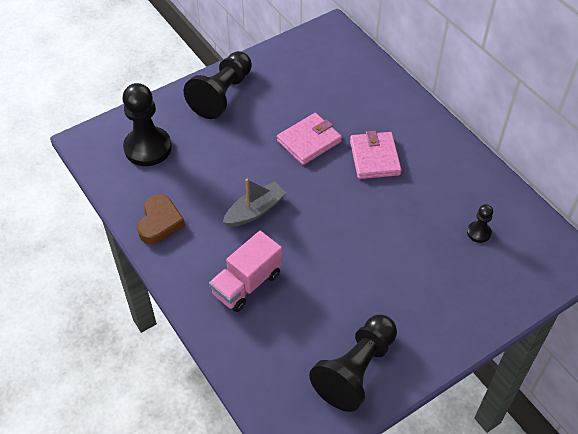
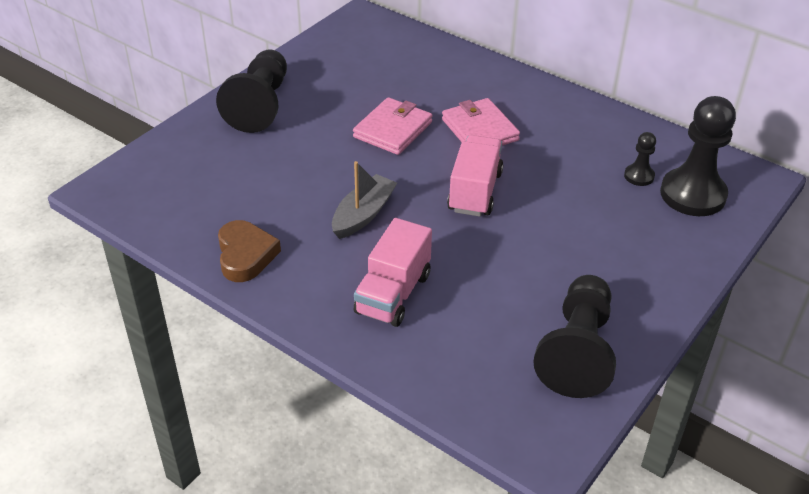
camera: 20 degrees left, 10 degrees down
(148, 148) = (190, 179): black pawn -> black pawn (692, 194)
(345, 213) = (475, 192): none -> pink truck

